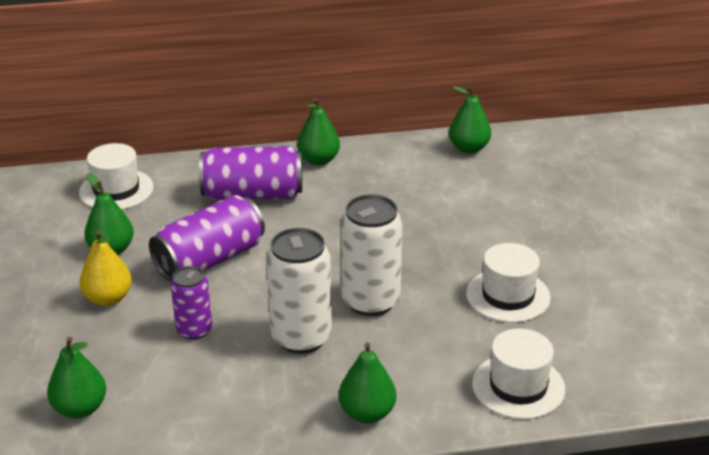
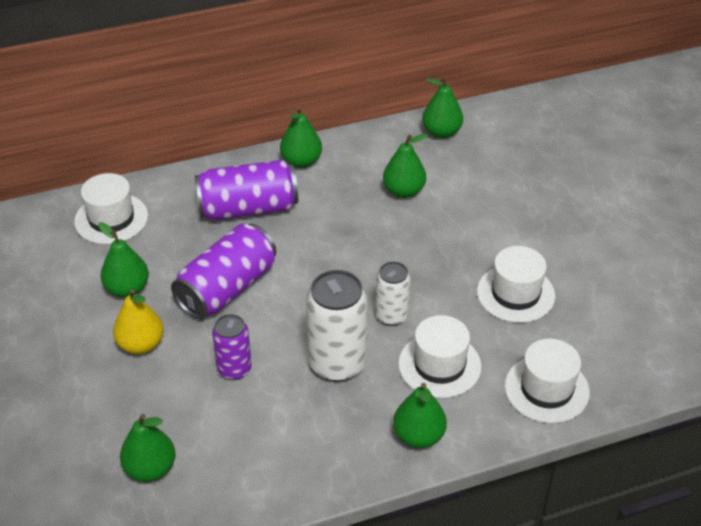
camera: 10 degrees left, 10 degrees up
(370, 301) = (391, 315): white can -> white can, size x0.60
(408, 351) = (439, 365): none -> white hat
(415, 194) = (404, 191): none -> green pear

